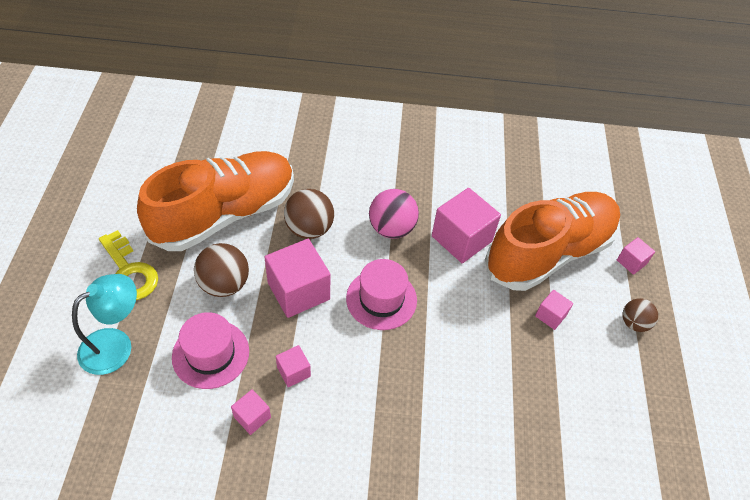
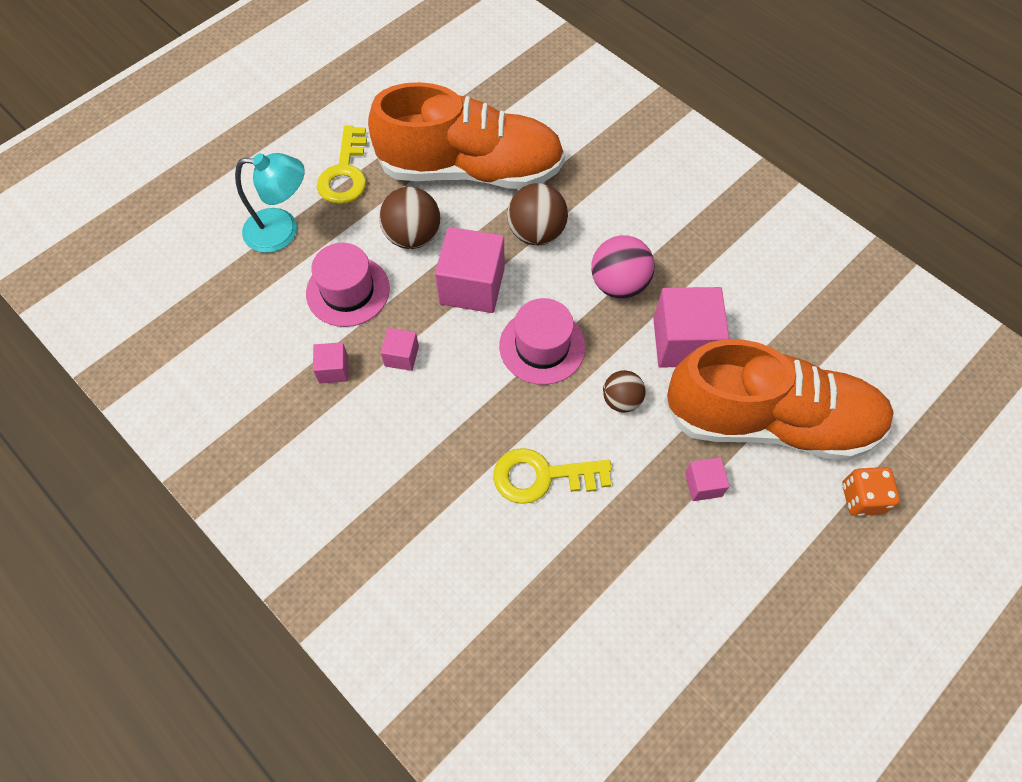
camera: 45 degrees right, 10 degrees up
(459, 382) = (542, 476): none -> yellow key
(631, 262) = (862, 498): pink cube -> orange dice
(634, 323) = (793, 561): brown ball -> brown ball (621, 400)

